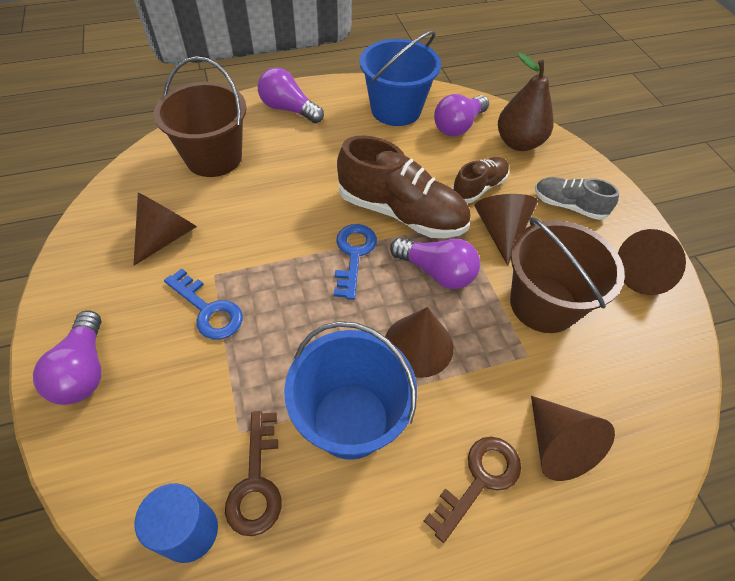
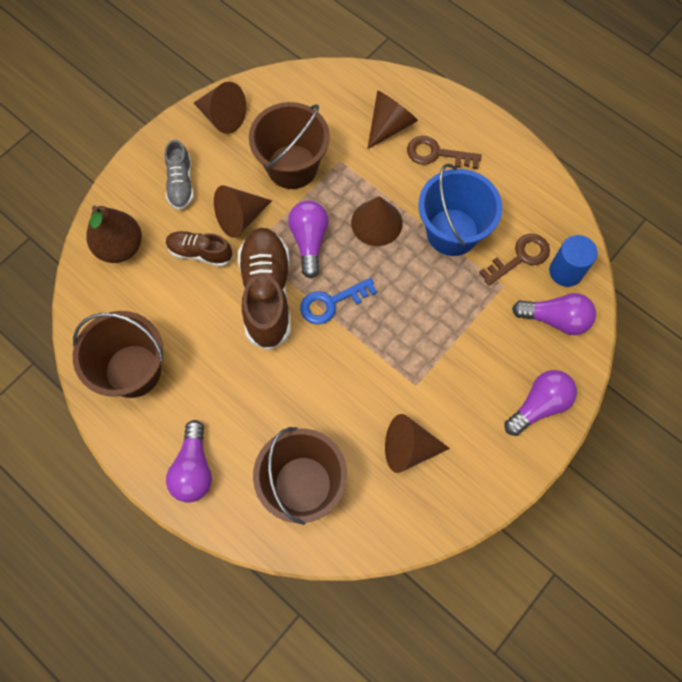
camera: 120 degrees left, 15 degrees up
(208, 310) = (444, 365): blue key -> none
(396, 110) = (133, 371): blue bucket -> brown bucket
(458, 126) = (125, 305): purple light bulb -> purple light bulb (555, 319)

